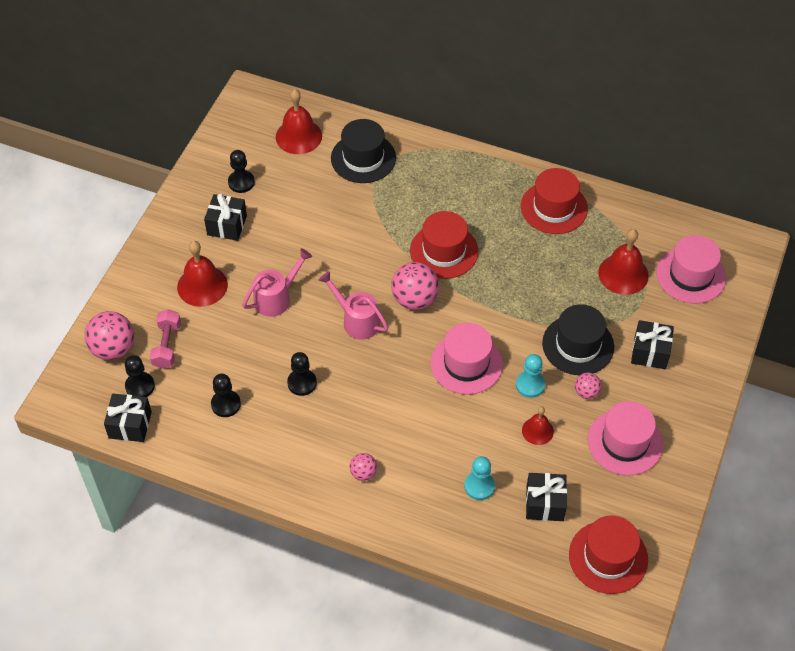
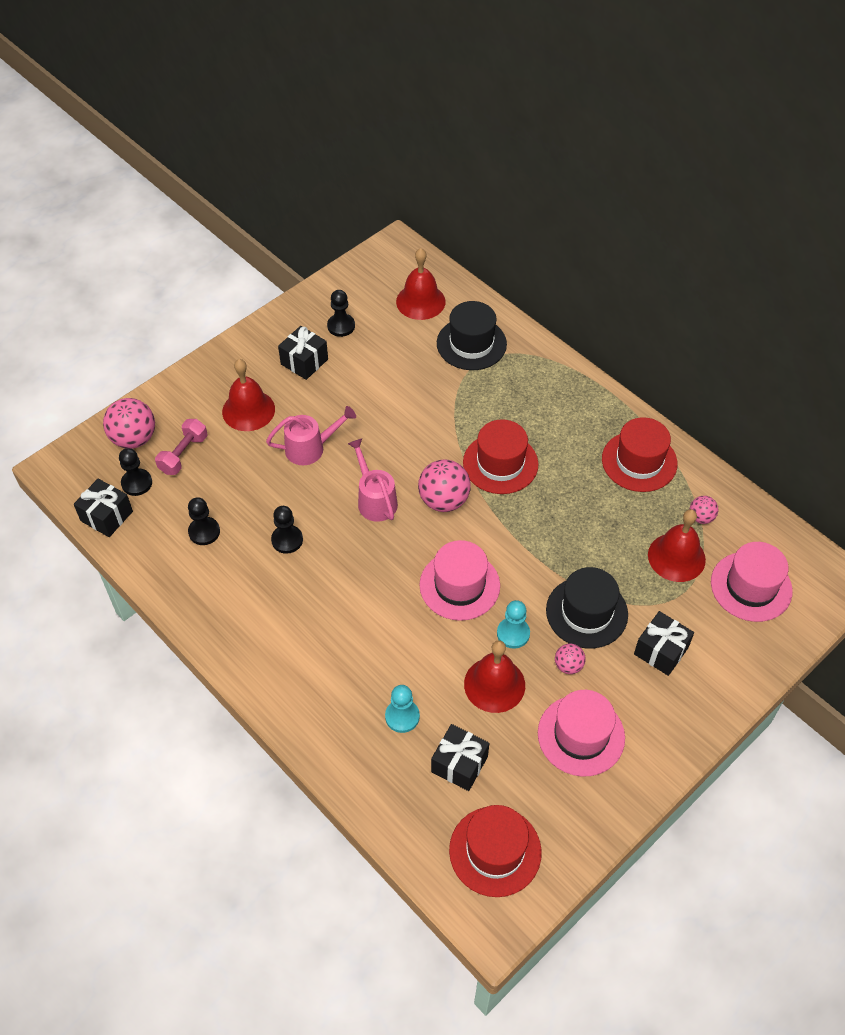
camera: 25 degrees right, 0 degrees up
(363, 473) = (294, 654): pink ball -> pink ball (701, 517)
(537, 431) = (494, 684): red bell -> red bell, size x1.69

